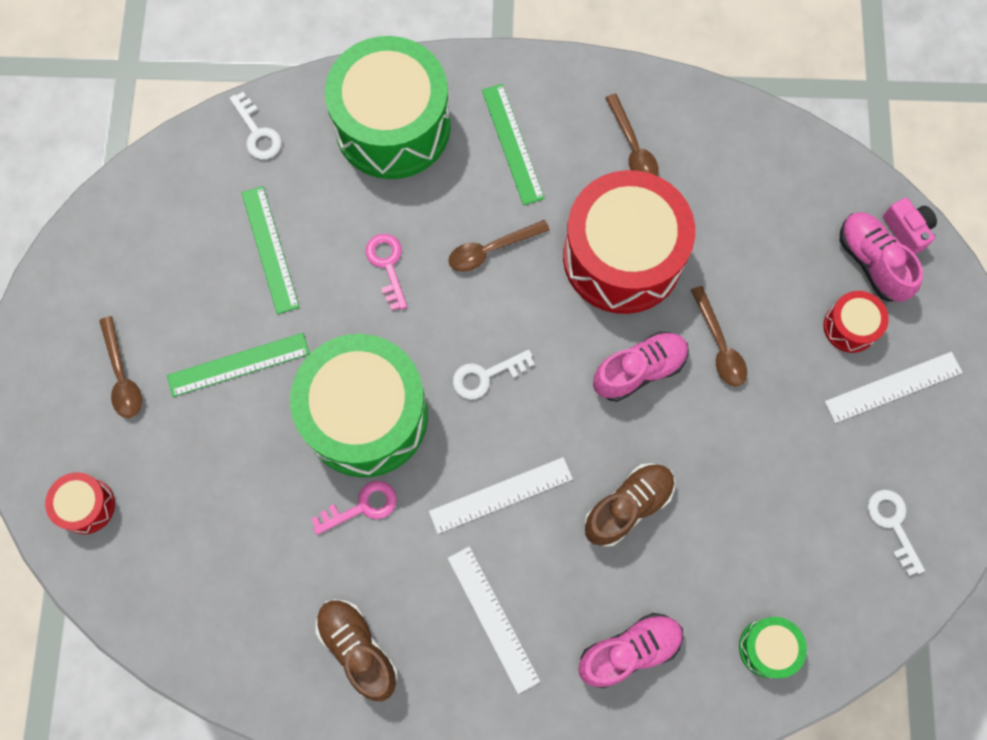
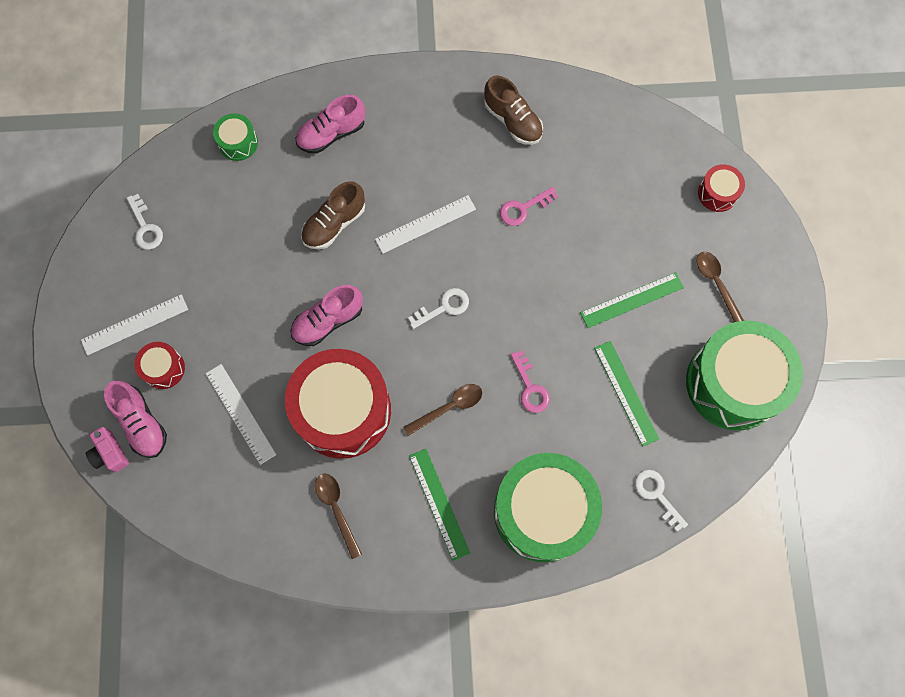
camera: 175 degrees right, 0 degrees up
(365, 415) = (530, 271): green drum -> green drum (733, 383)
(493, 619) = (424, 145): white ruler -> white ruler (240, 413)
(719, 345) = (266, 345): brown spoon -> none

